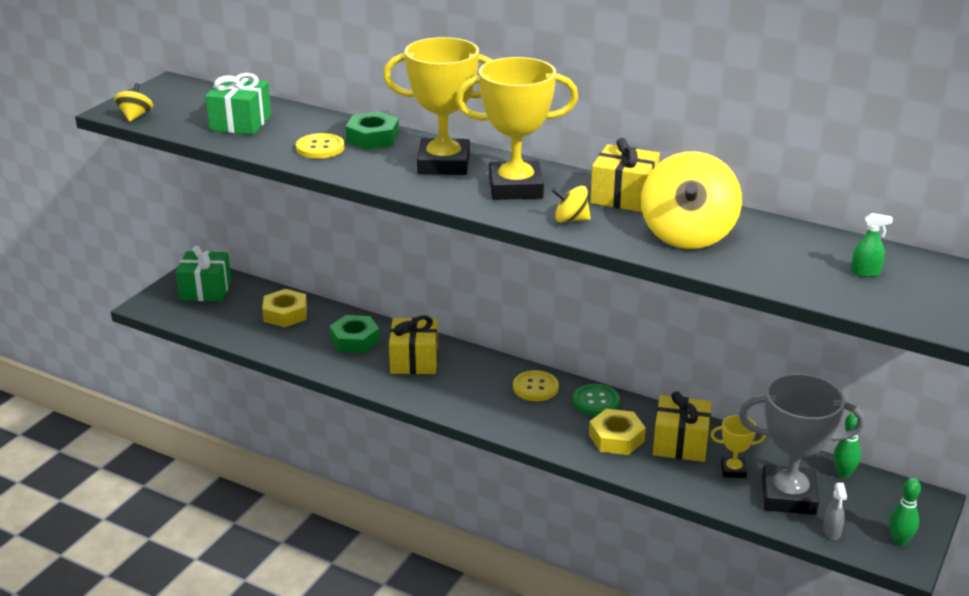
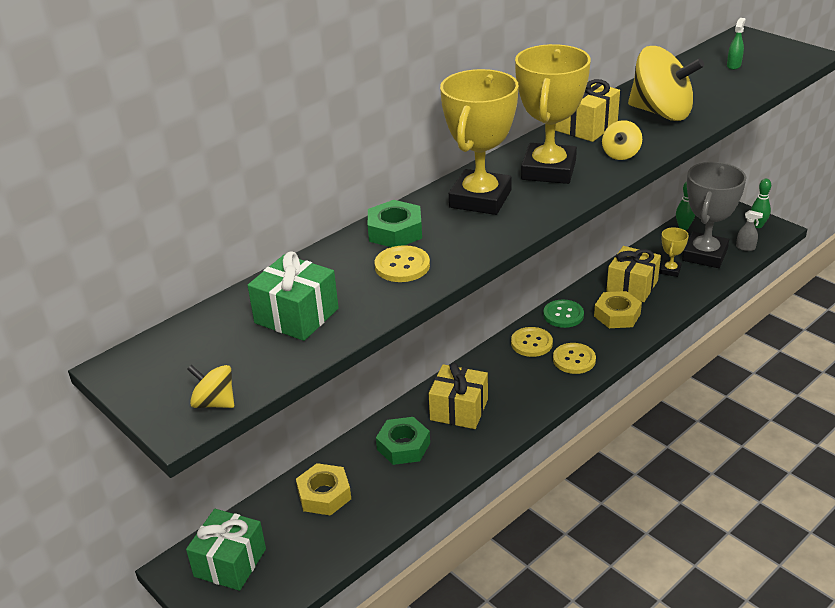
camera: 70 degrees left, 5 degrees up
(521, 418) = (574, 359): none -> yellow button

